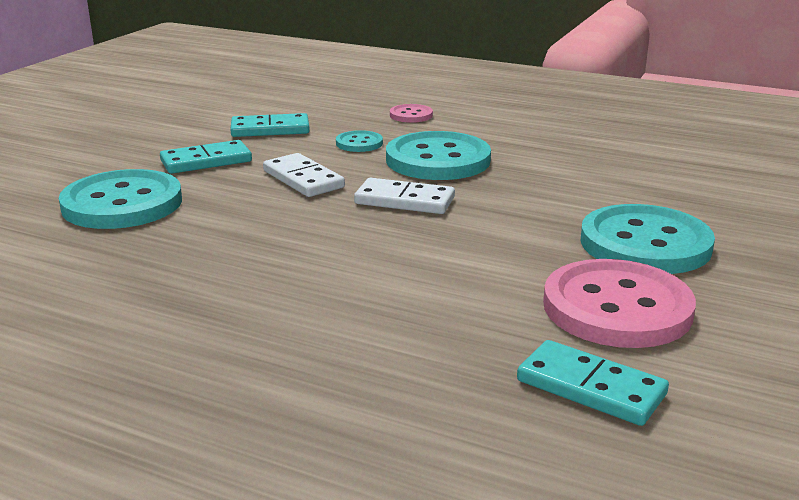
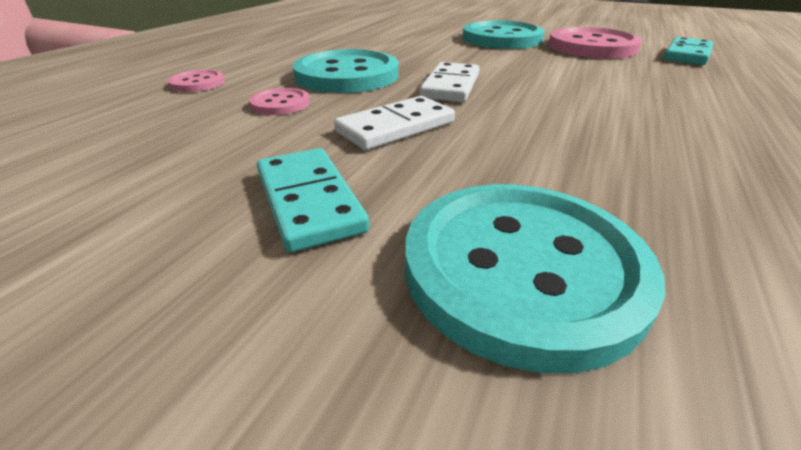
camera: 90 degrees left, 10 degrees up
(270, 129) = (177, 158): turquoise domino -> none
(359, 143) = (280, 104): turquoise button -> pink button

